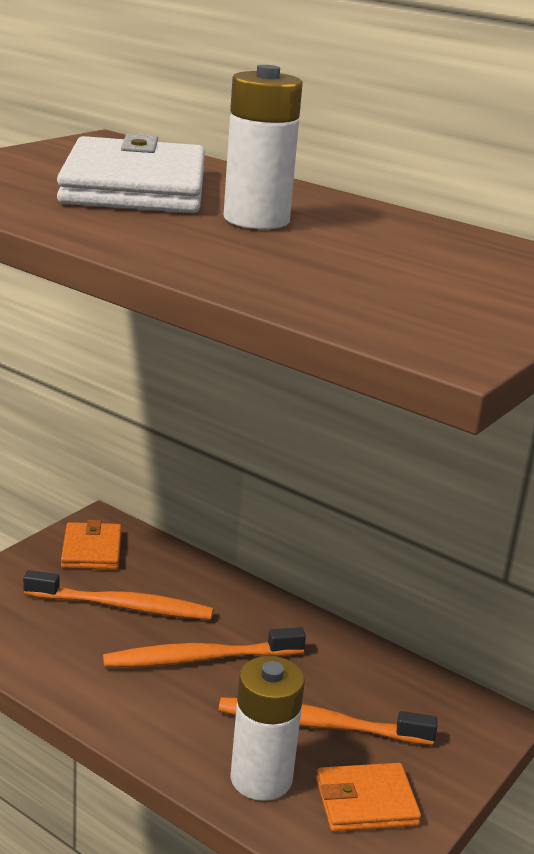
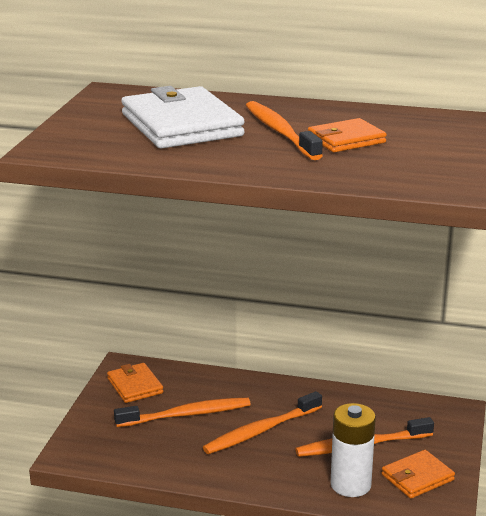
camera: 20 degrees left, 0 degrees up
(256, 220) = (280, 132): white battery -> orange toothbrush
(338, 247) = (346, 140): none -> orange wallet

